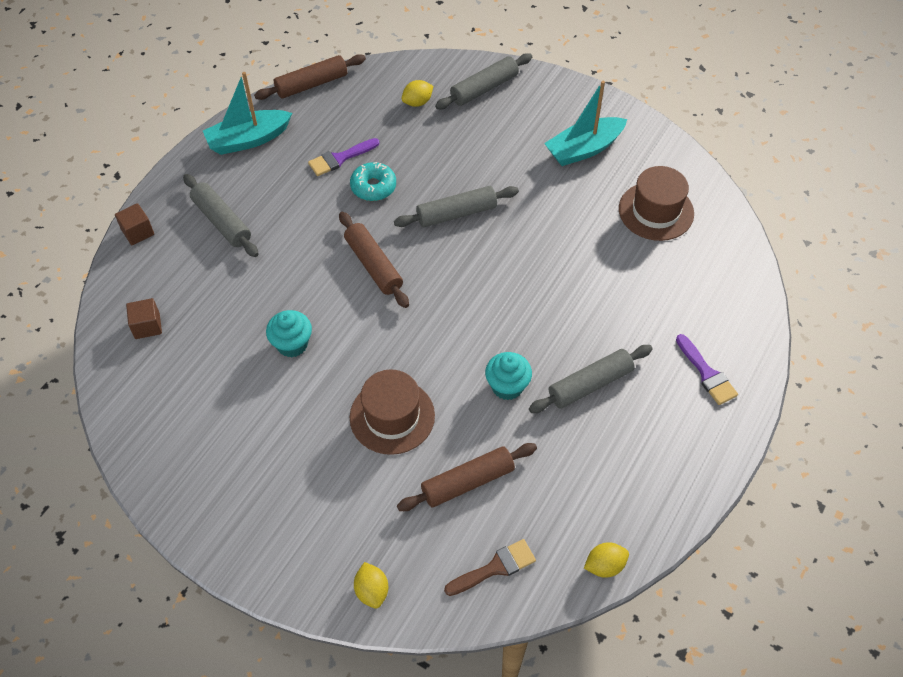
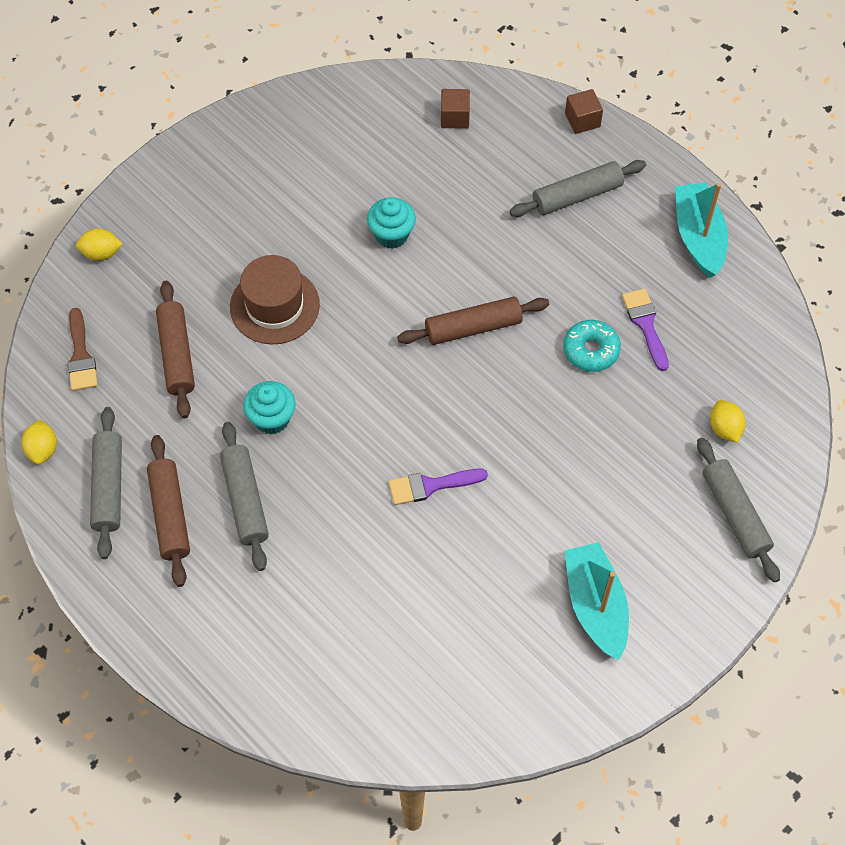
camera: 105 degrees right, 5 degrees up
(311, 84) = (781, 317): brown rolling pin -> brown rolling pin (170, 515)
(456, 213) = (526, 428): grey rolling pin -> grey rolling pin (108, 487)
(656, 211) = (467, 659): brown hat -> none
(707, 374) = (215, 628): purple brush -> purple brush (431, 486)

